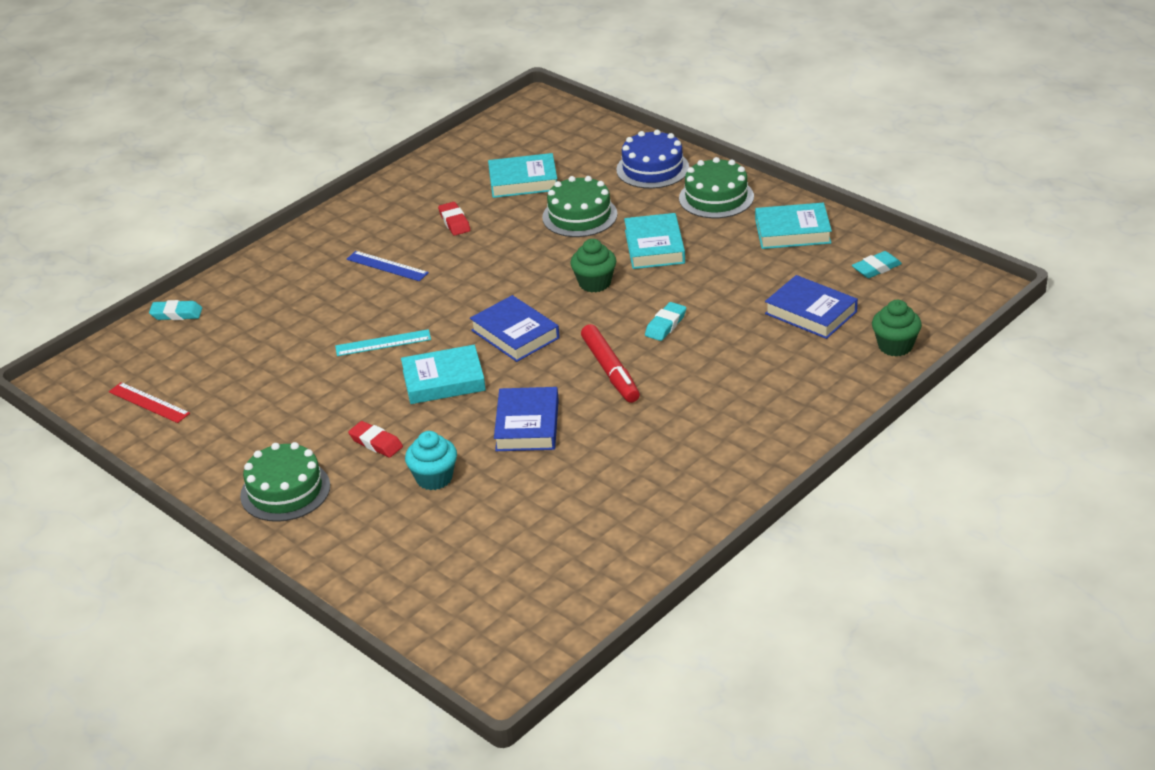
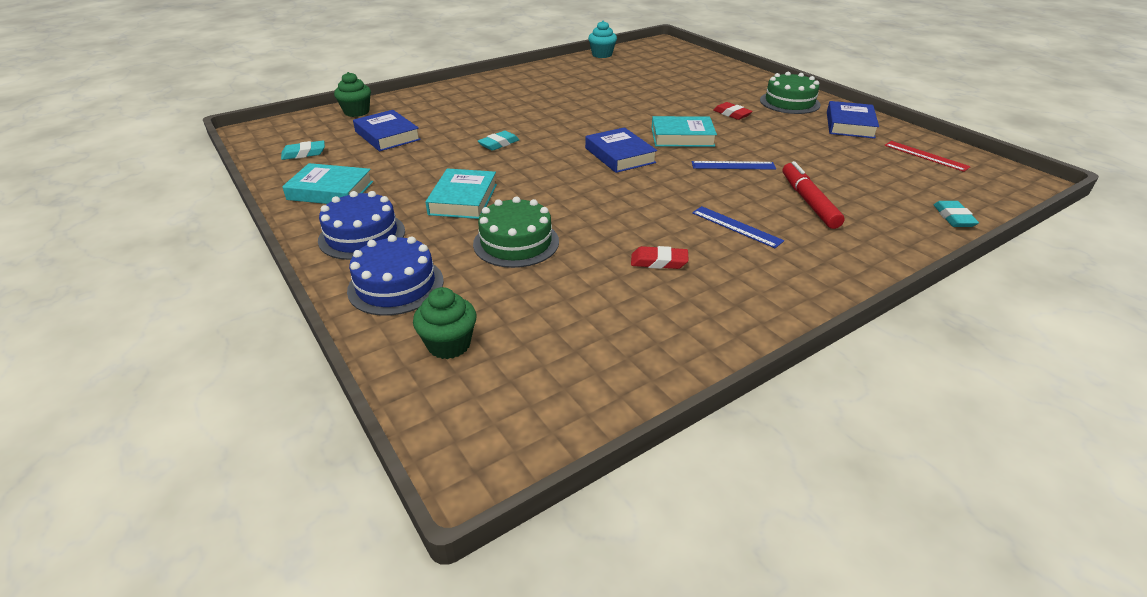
camera: 170 degrees left, 0 degrees up
(176, 314) = (953, 217): turquoise eraser -> turquoise eraser turned 75 degrees clockwise
(383, 343) = (733, 165): turquoise ruler -> blue ruler
(434, 478) = (691, 96): turquoise cupcake -> turquoise cupcake (602, 55)
(454, 222) = (659, 262): red eraser -> red eraser turned 75 degrees counterclockwise
(523, 181) = (561, 301): turquoise book -> none
(527, 425) = (626, 109): blue book -> blue book (850, 125)
(594, 283) = (536, 179): green cupcake -> green cupcake (449, 344)
(610, 371) = (557, 126): red marker -> red marker (808, 201)
(716, 197) = (362, 235): green cake -> blue cake

